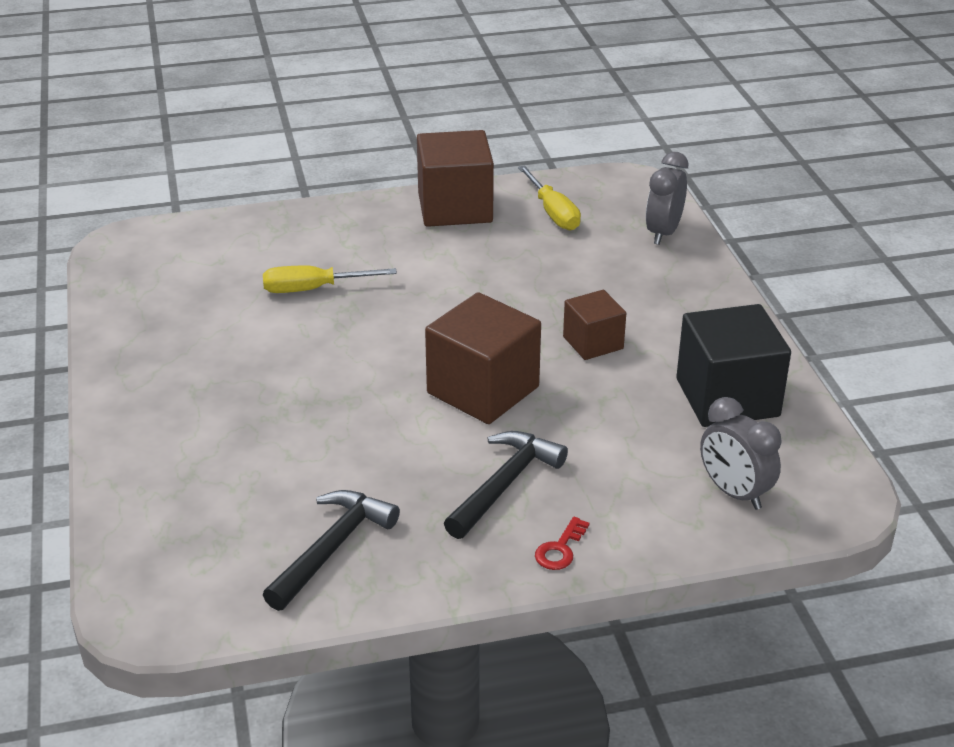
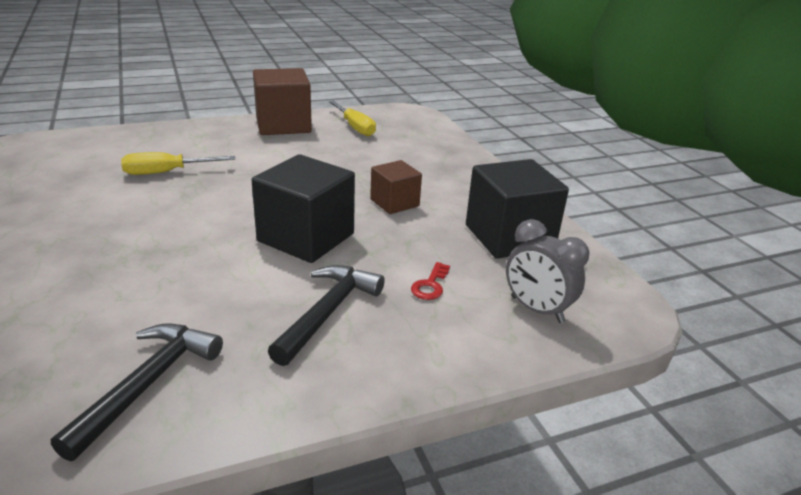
camera: 10 degrees left, 5 degrees down
(483, 390) = (306, 237): brown cube -> black cube
(560, 549) = (386, 370): red key -> red key (430, 285)
(663, 233) = (435, 138): grey clock -> none

